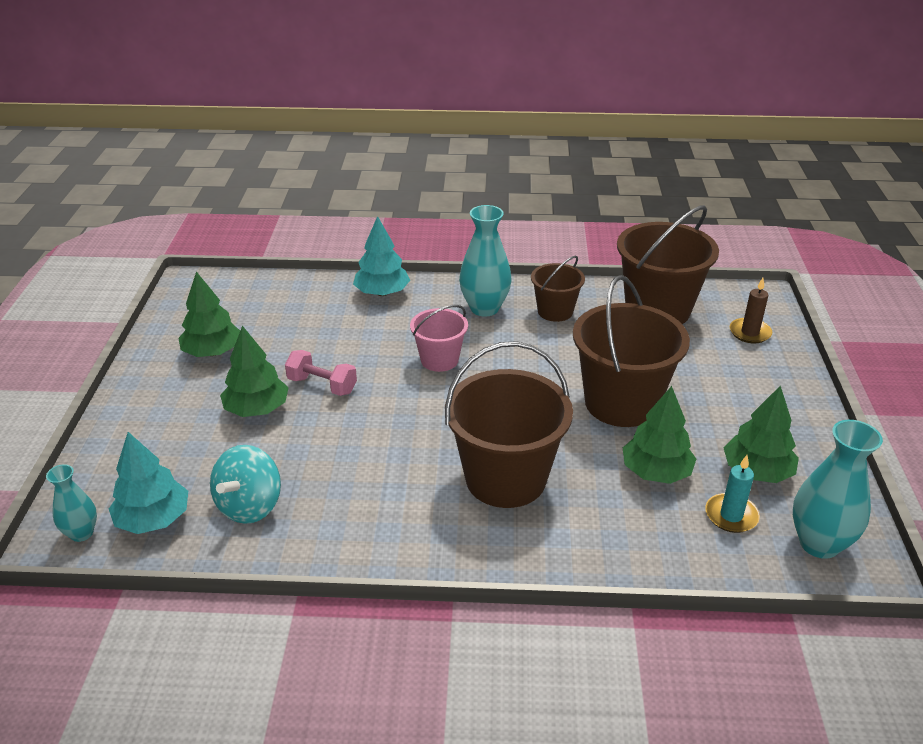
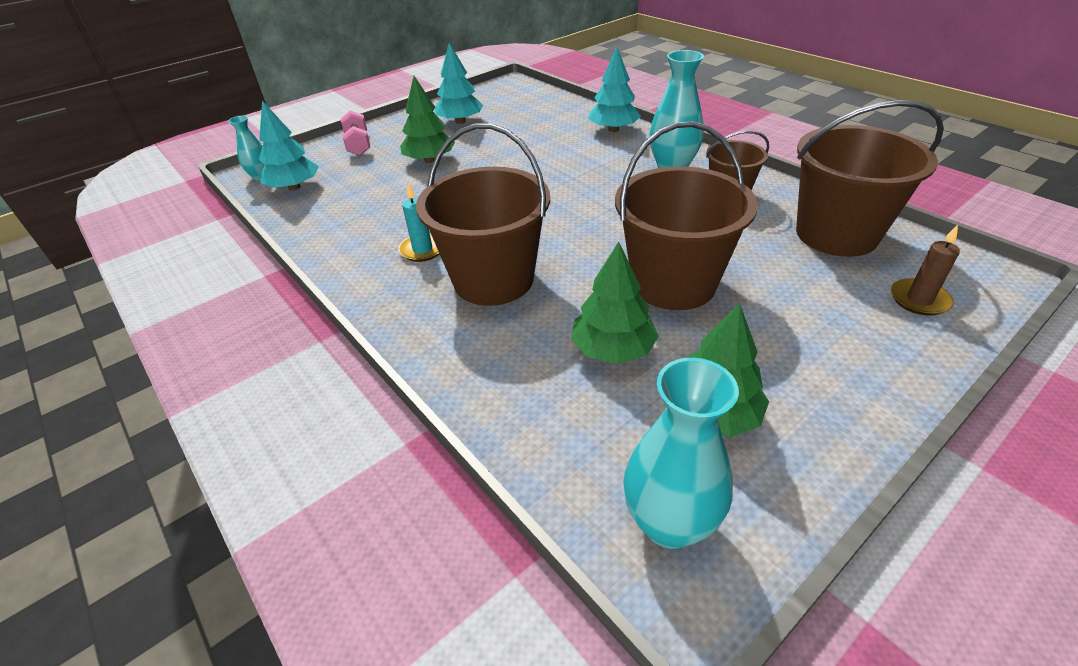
camera: 50 degrees right, 5 degrees up
(213, 352) = (460, 121): green tree -> turquoise tree
(250, 506) = (340, 206): turquoise spinning top -> none
(322, 385) = (484, 165): pink dumbbell -> pink dumbbell (358, 145)
(439, 360) = (581, 184): pink bucket -> none
(731, 515) = (621, 429): turquoise candle -> turquoise candle (422, 249)

